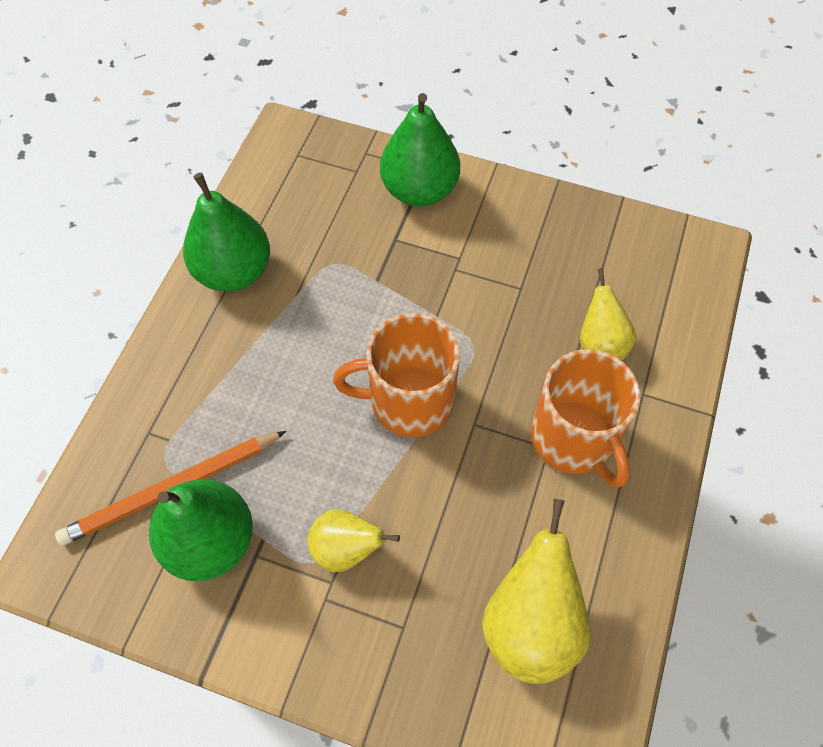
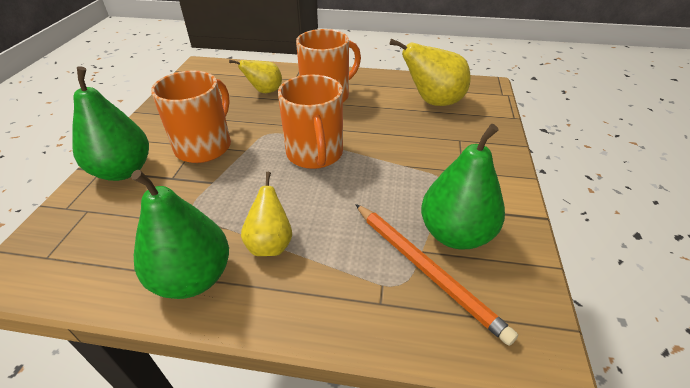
camera: 100 degrees left, 20 degrees down
(346, 549) = (427, 167): yellow pear -> yellow pear (270, 244)
(455, 268) = (204, 146): none -> orange mug

